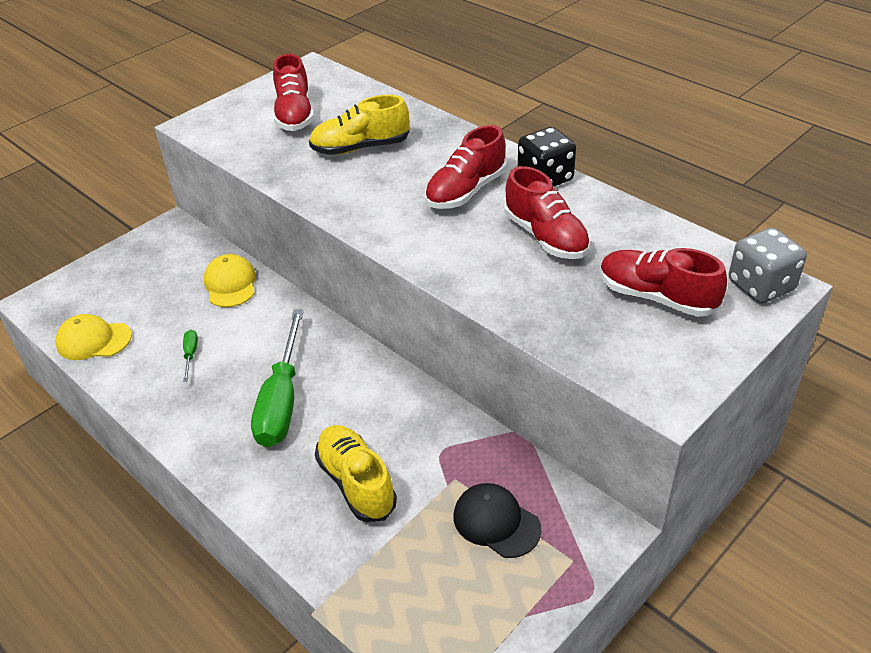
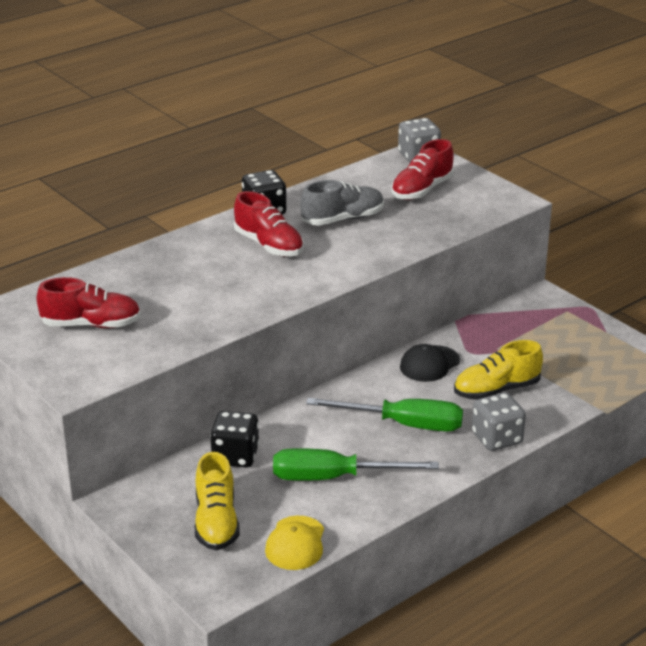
camera: 85 degrees left, 10 degrees down
(191, 355) = (334, 477): green screwdriver -> green screwdriver, size x2.46
(230, 284) = (235, 456): yellow cap -> black dice
(253, 488) = (497, 438): none -> grey dice
(360, 148) = (175, 290): yellow shoe -> yellow shoe (216, 522)
(496, 522) = (536, 335): black cap -> black cap (429, 364)
(546, 237) = (343, 219): red shoe -> grey shoe

